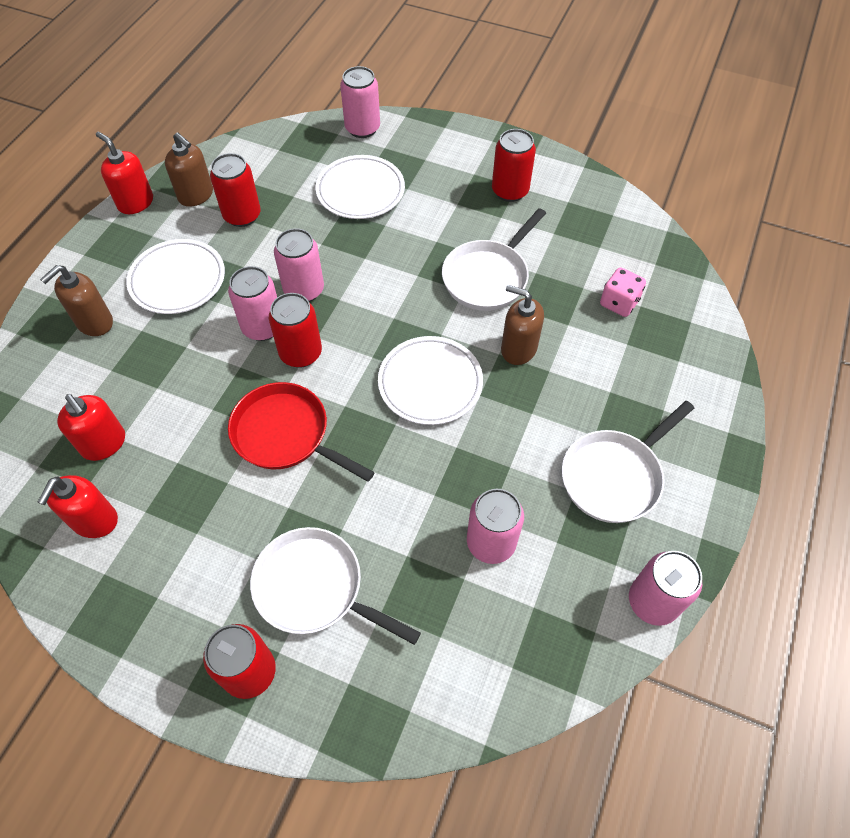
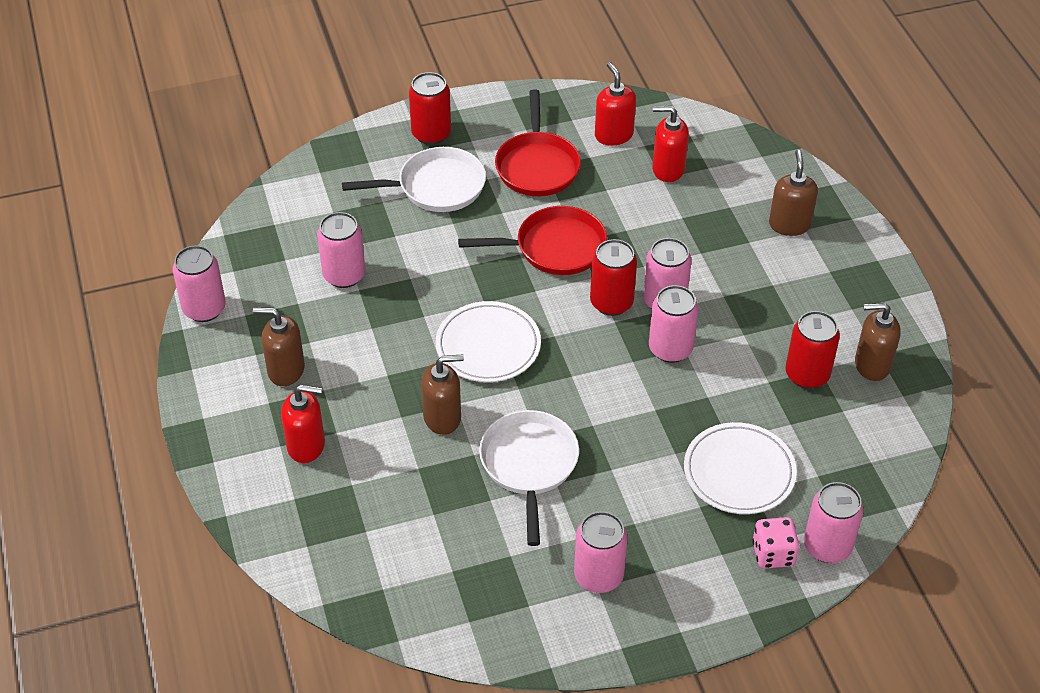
camera: 140 degrees right, 10 degrees down
(135, 202) = (909, 324): red soap dispenser -> red soap dispenser (306, 445)
(177, 280) = (778, 290): white plate -> none
(200, 539) = (537, 166): none -> red pan
(510, 191) = (598, 576): red can -> pink can
(615, 476) = (286, 370): white pan -> brown soap dispenser
(619, 303) = (388, 520): pink dice -> pink dice (773, 554)

